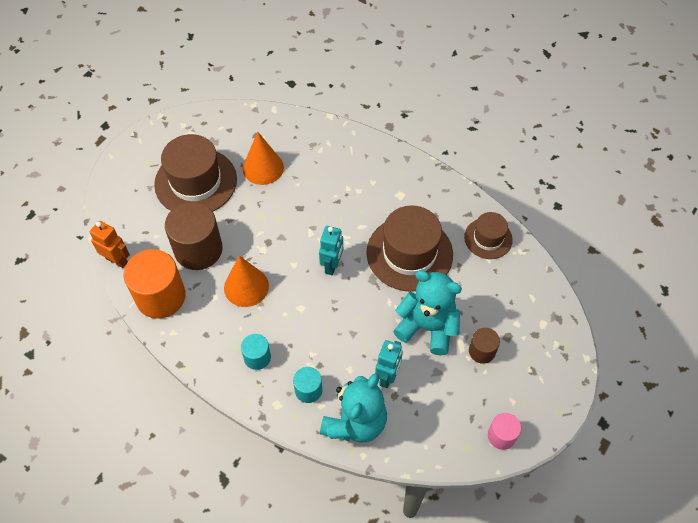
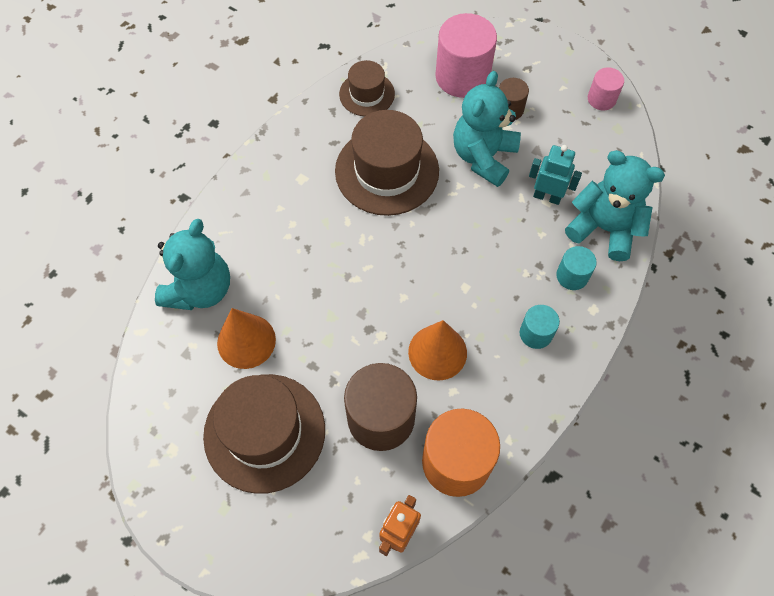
camera: 90 degrees left, 5 degrees up
(304, 138) = (200, 289): none -> turquoise teddy bear
(332, 265) = (404, 253): turquoise robot -> none
(516, 313) = (462, 76): none -> pink cylinder

